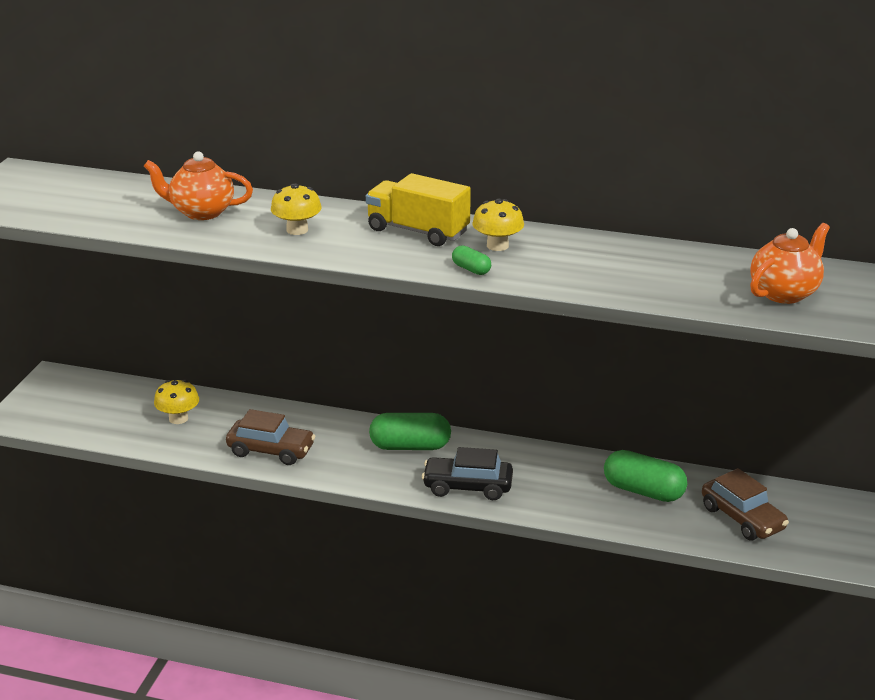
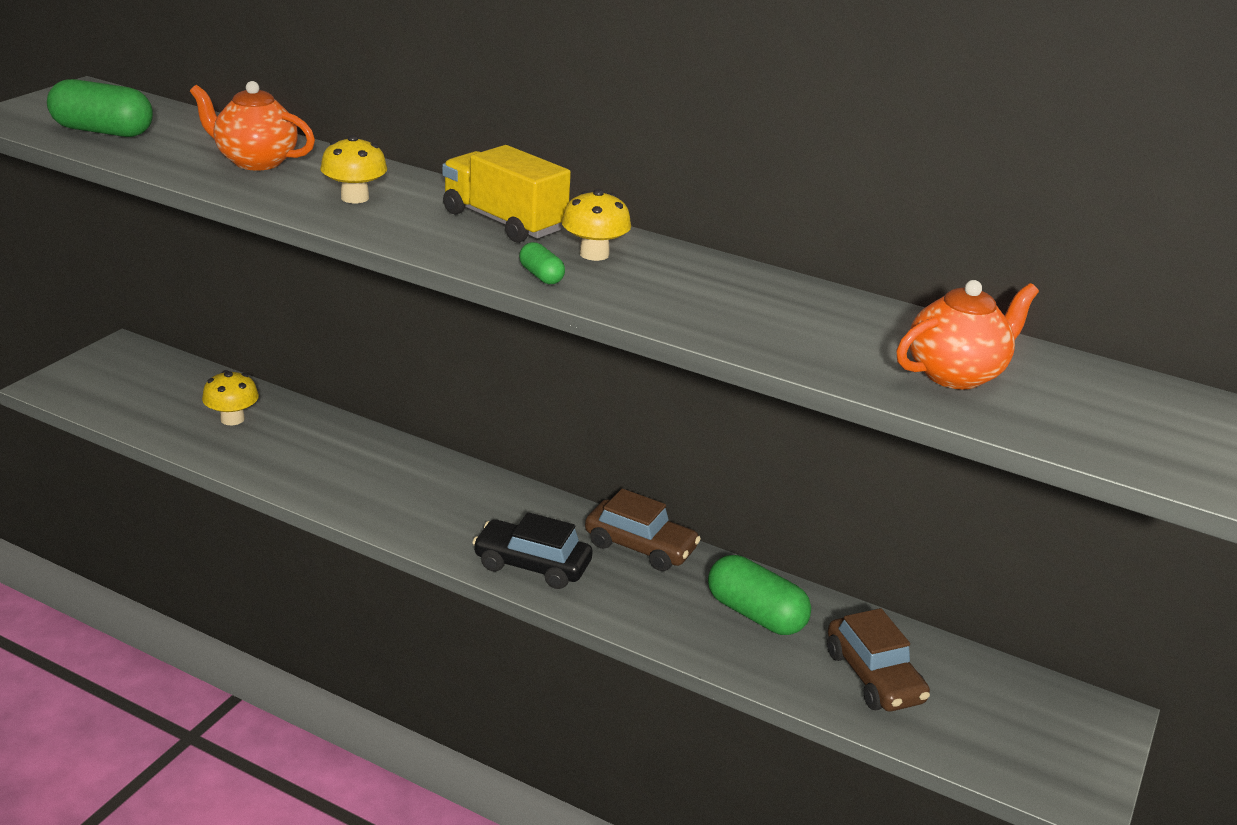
camera: 10 degrees right, 0 degrees up
(271, 450) = (317, 476): brown car -> brown car (640, 547)
(410, 446) = (486, 501): green capsule -> green capsule (103, 131)

